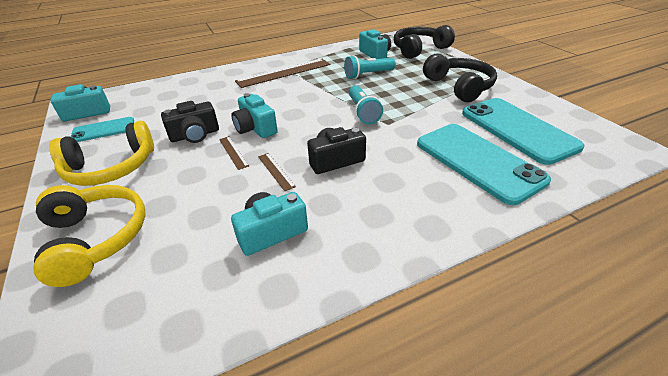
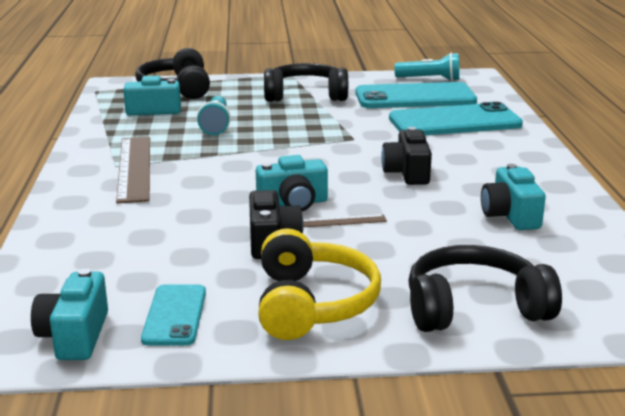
camera: 70 degrees left, 15 degrees down
(96, 238) = (474, 308): yellow headphones -> black headphones
(275, 171) = (405, 202): brown ruler -> none
(363, 112) = (315, 144): turquoise flashlight -> turquoise flashlight (430, 79)

